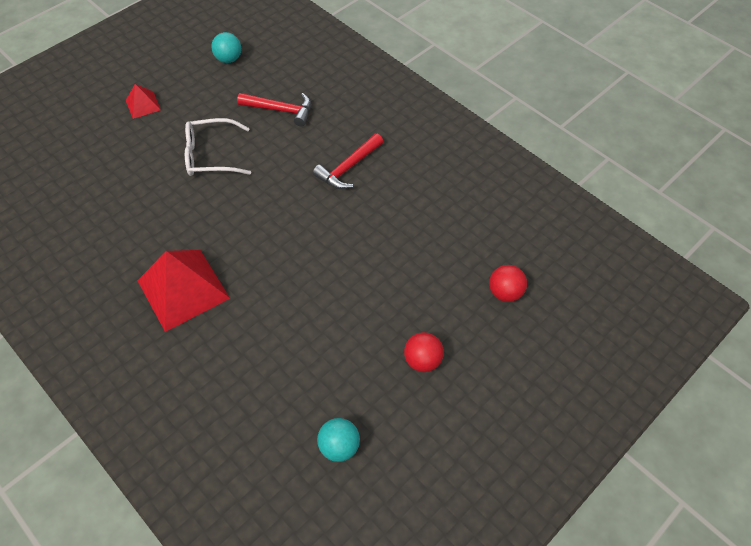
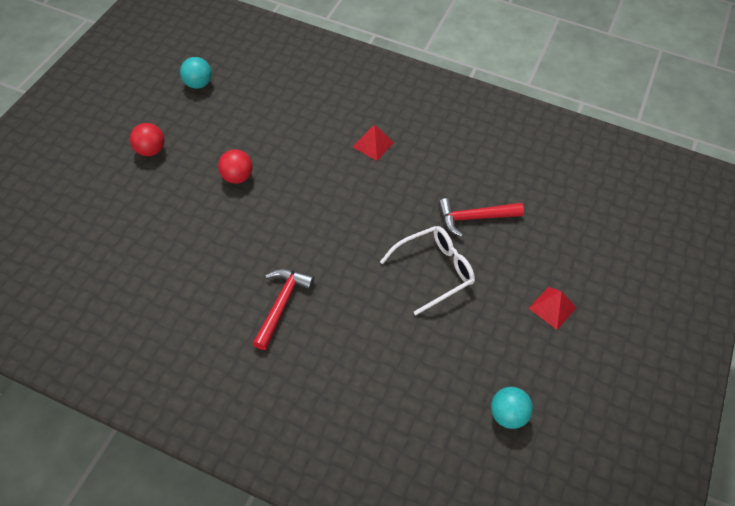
camera: 155 degrees right, 0 degrees up
(183, 289) = (373, 144): red pyramid -> red pyramid, size x0.49
(280, 110) = (395, 355): red hammer -> red hammer (474, 218)
(505, 293) = (85, 223): red ball -> red ball (237, 177)

